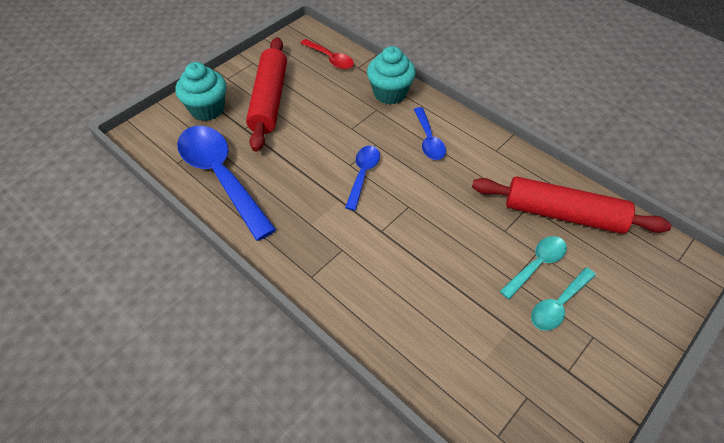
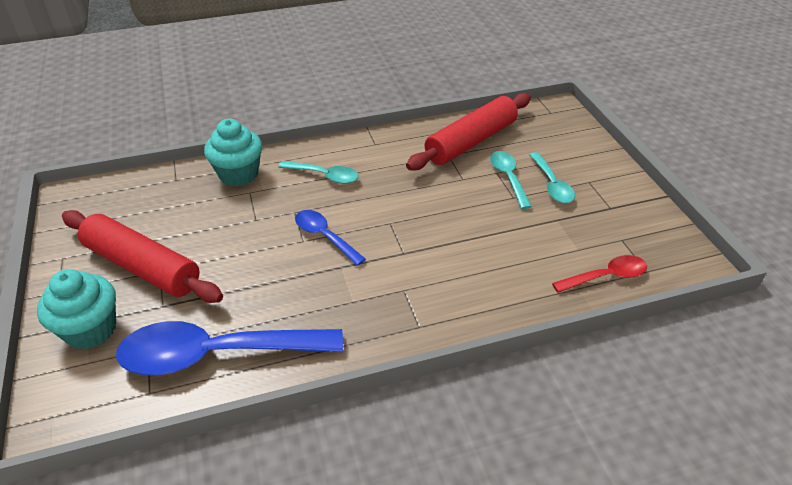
camera: 60 degrees left, 10 degrees down
(330, 59) = (138, 193): red spoon -> red spoon (606, 277)
(428, 140) = (324, 176): blue spoon -> turquoise spoon

